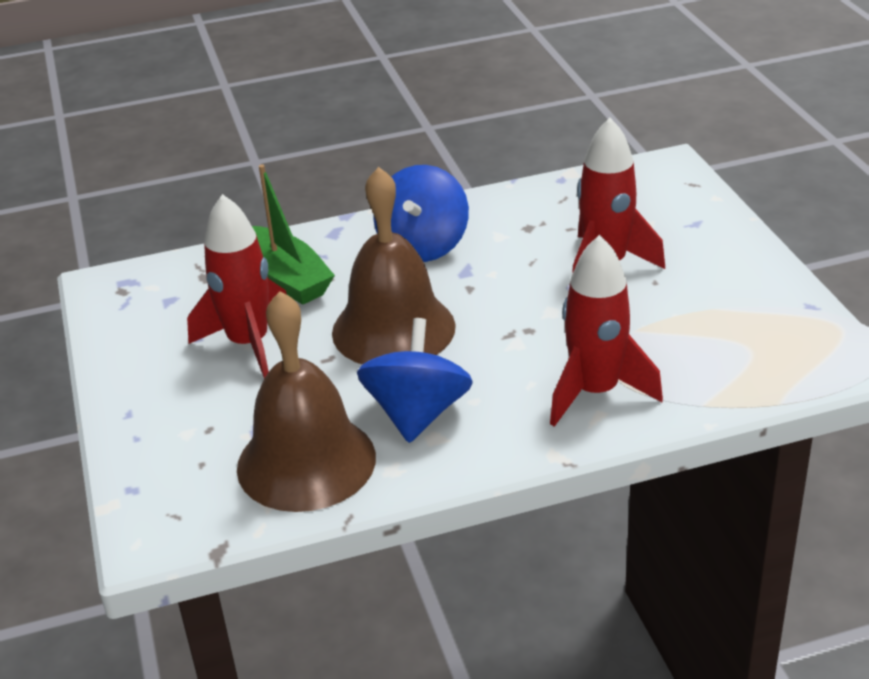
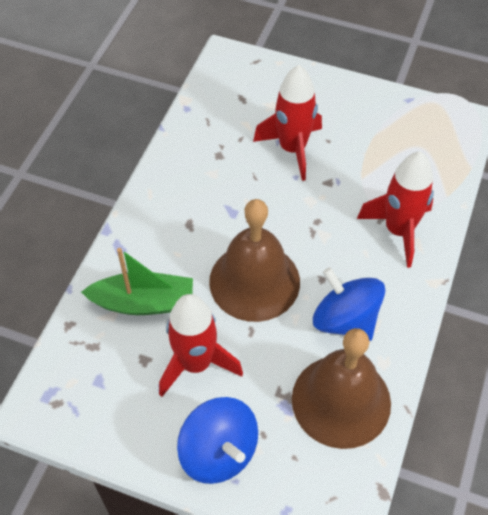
camera: 55 degrees left, 20 degrees up
(423, 245) = (184, 214): blue spinning top -> blue spinning top (219, 452)

